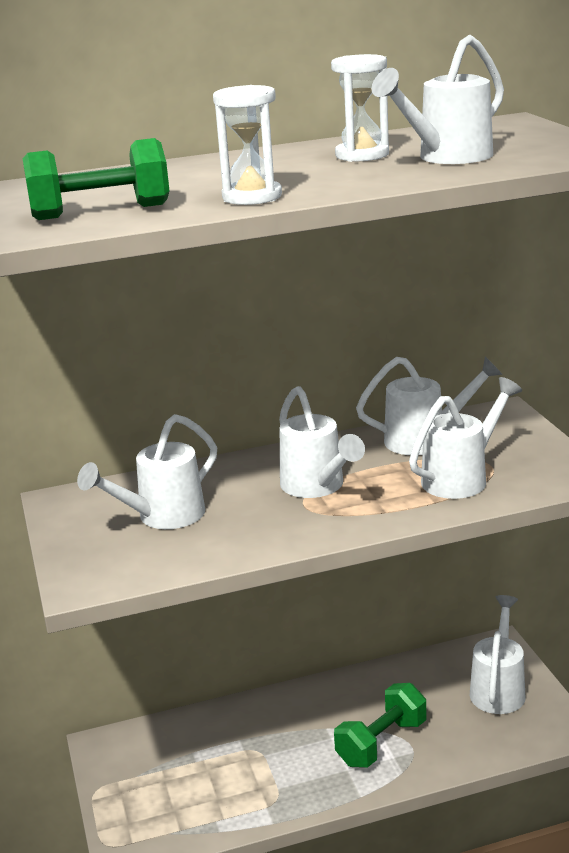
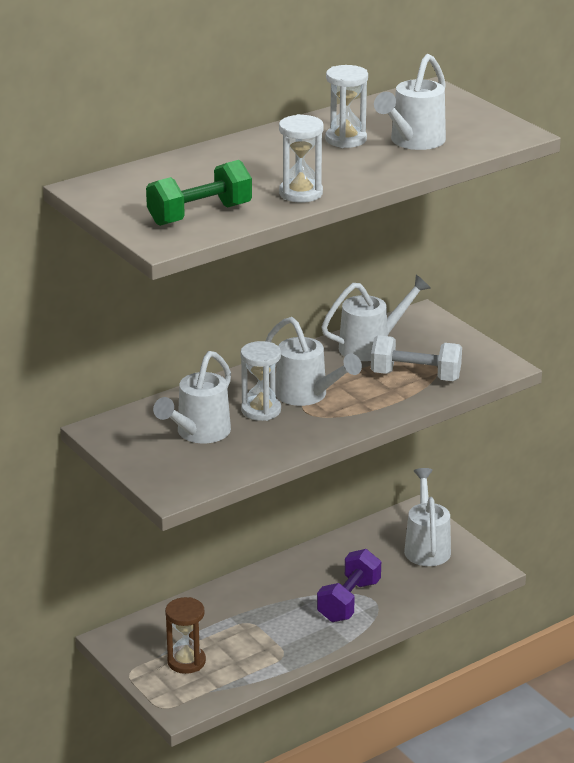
camera: 20 degrees left, 5 degrees up
(163, 788) = (186, 661): none -> brown hourglass
(252, 498) = (261, 410): none -> white hourglass
(381, 743) = (349, 601): green dumbbell -> purple dumbbell
(461, 478) = (415, 376): white watering can -> white dumbbell

